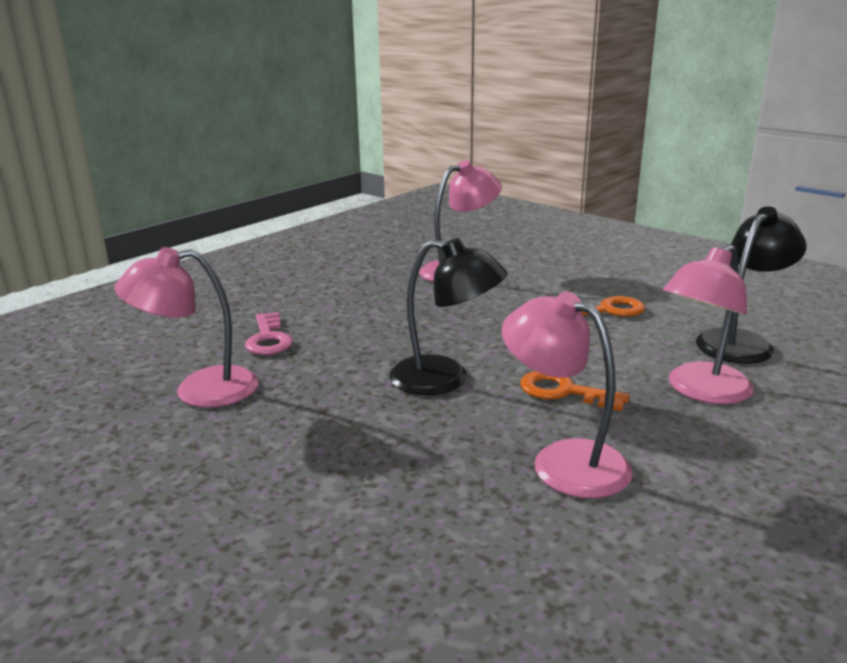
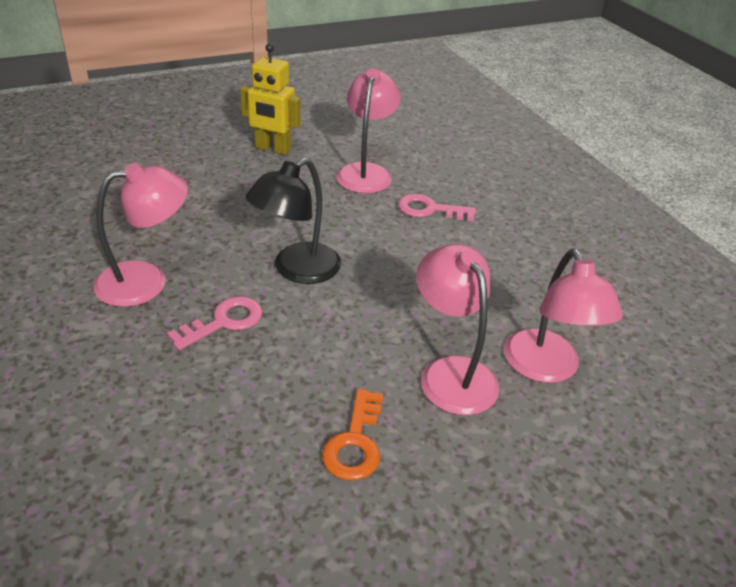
camera: 110 degrees right, 15 degrees up
(157, 481) = (272, 149): none -> yellow robot
(563, 391) = (224, 322): orange key -> pink key
(701, 391) = (147, 406): pink lamp -> pink lamp (451, 373)
(741, 342) = (195, 515): black lamp -> none

